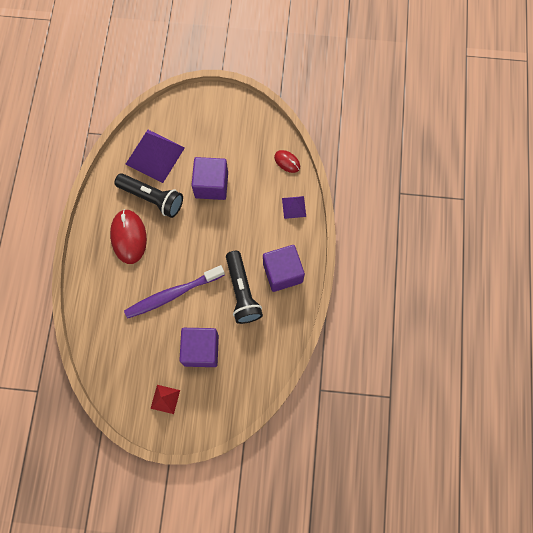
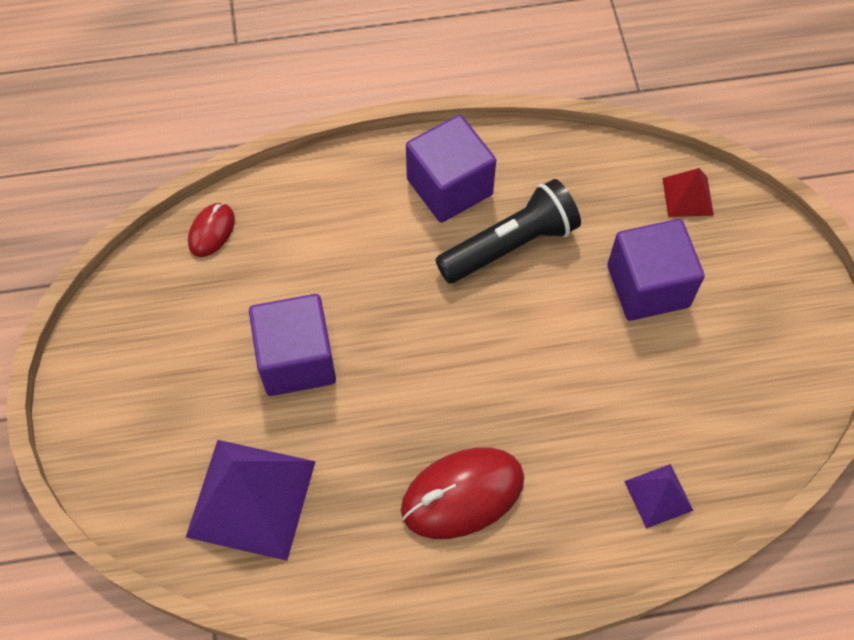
camera: 105 degrees left, 10 degrees down
(152, 198) = (358, 472): black flashlight -> none
(165, 399) = (764, 323): red pyramid -> red pyramid (688, 196)
(172, 294) = (558, 368): purple toothbrush -> none
(294, 207) = (309, 197): purple pyramid -> purple pyramid (658, 495)

